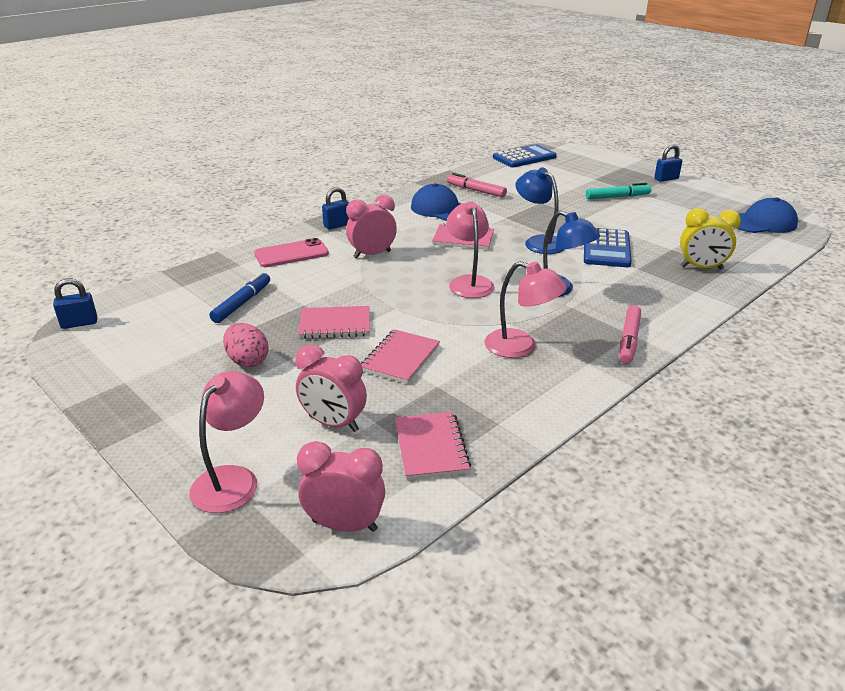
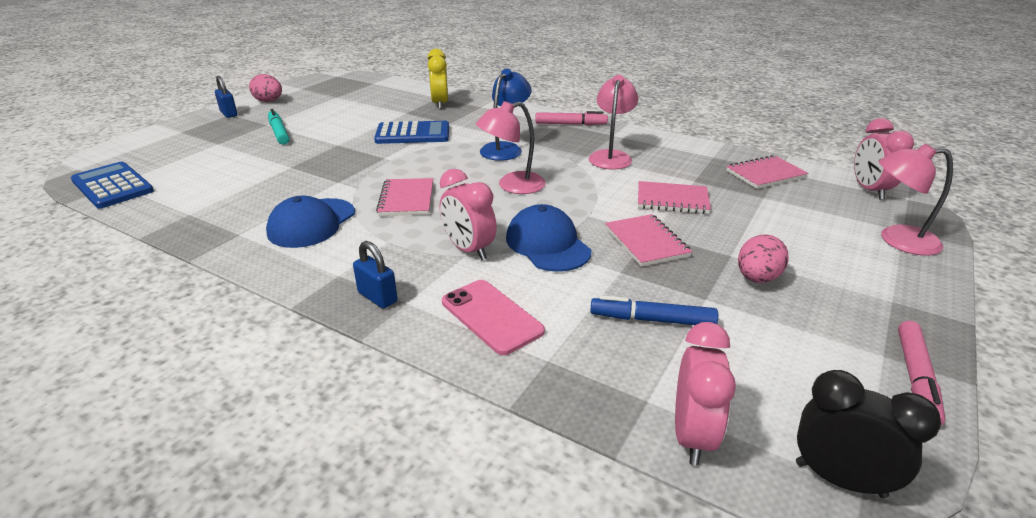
camera: 105 degrees left, 0 degrees up
(79, 323) = (839, 479): blue padlock -> black clock
(333, 423) = (787, 213): pink clock -> pink clock (692, 435)
(476, 190) = (243, 207): pink marker -> pink marker (915, 378)
(538, 242) = (405, 161): blue lamp -> none
(703, 191) = (269, 101): none -> pink egg
(762, 223) = (345, 86): blue cap -> blue cap (547, 244)

